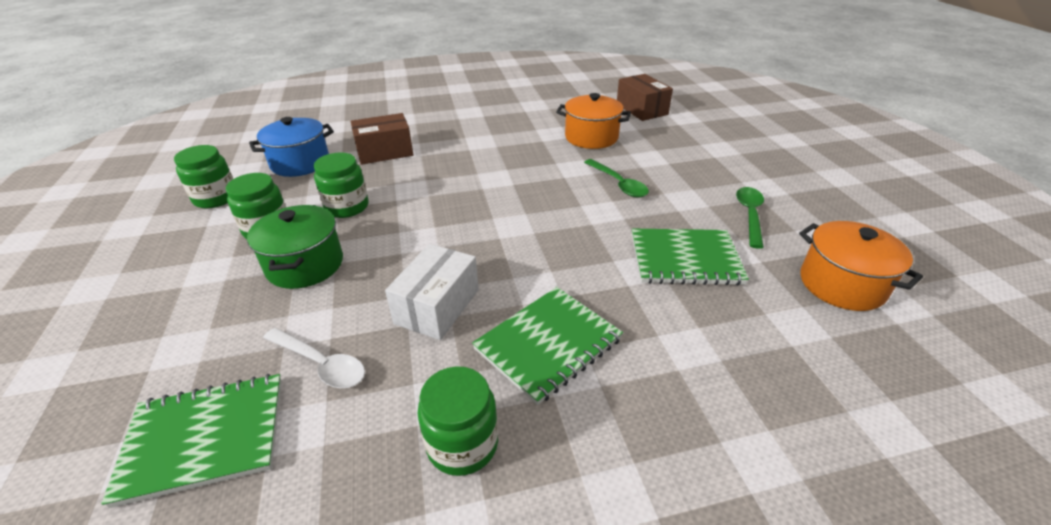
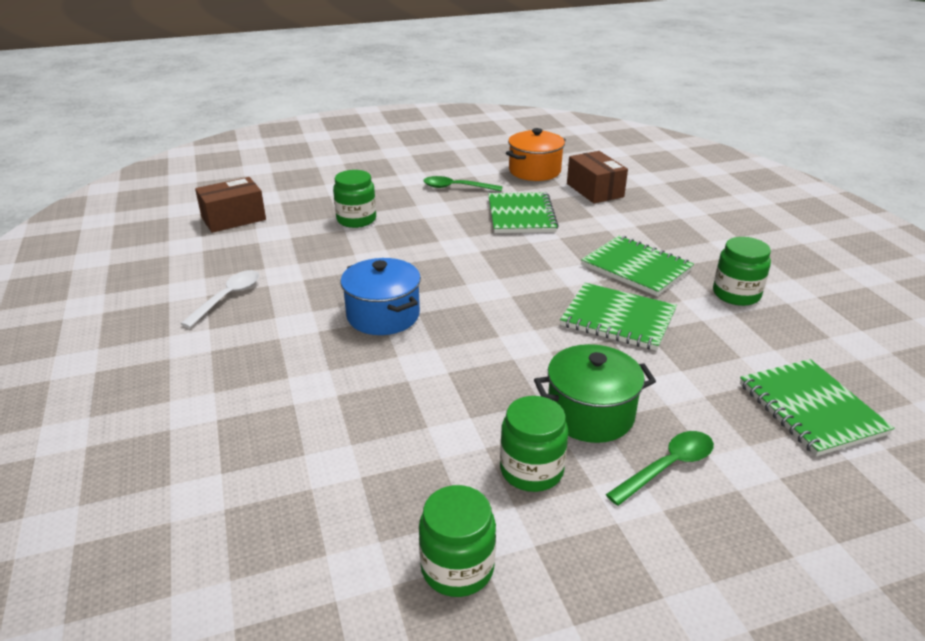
camera: 95 degrees left, 5 degrees down
(300, 163) = (341, 495): blue pot -> blue pot (383, 315)
(321, 364) = (710, 368): white spoon -> white spoon (228, 297)
(347, 207) = (468, 409): green jar -> green jar (356, 219)
(385, 152) = (314, 406): brown box -> brown box (594, 190)
(437, 306) = (618, 319): white box -> green notebook
(591, 137) = (302, 249): orange pot -> none
(618, 184) = (408, 237): green spoon -> green spoon (667, 467)

